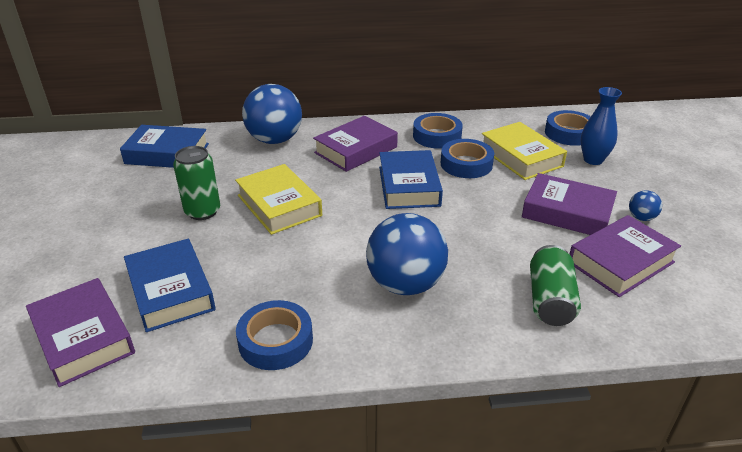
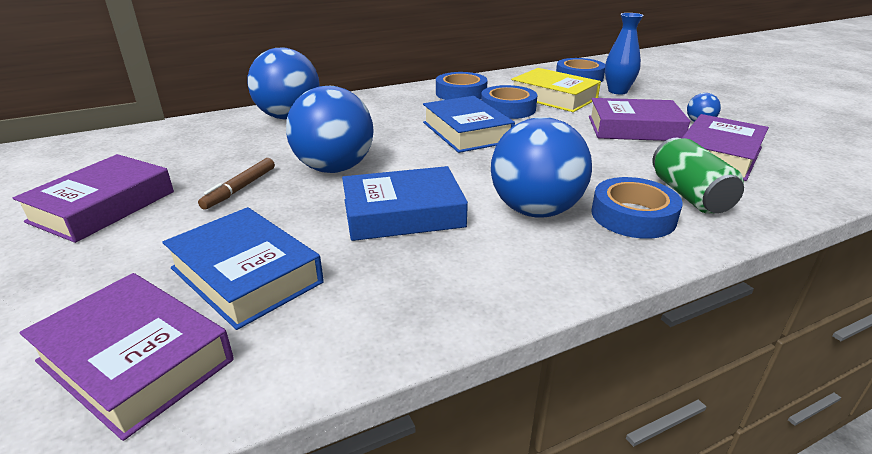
camera: 20 degrees left, 5 degrees down
(167, 154) = (159, 145): blue book -> blue book (403, 213)
(202, 211) = (240, 189): green can -> brown marker
(275, 341) = (429, 297): blue tape -> blue tape (633, 216)
(279, 205) = (334, 168): yellow book -> blue ball
(356, 150) = (387, 113): purple book -> purple book (103, 206)

